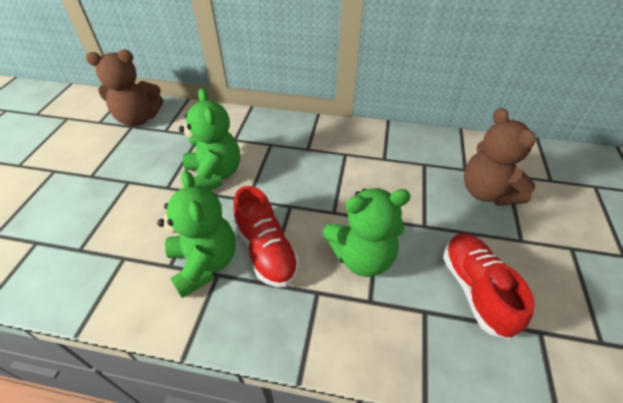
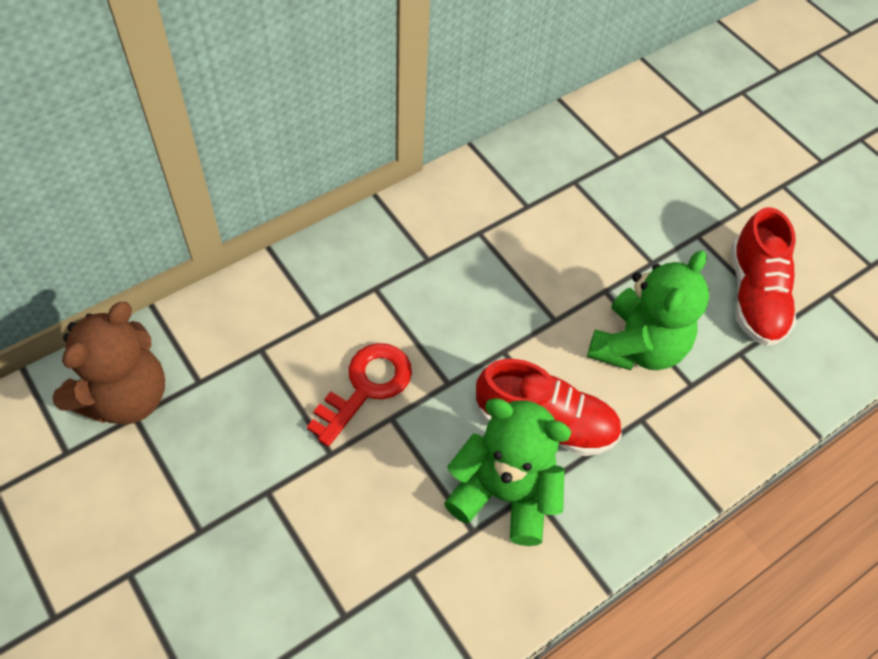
camera: 50 degrees left, 10 degrees up
(214, 175) = (366, 387): green teddy bear -> red key
(475, 290) = (755, 296): red shoe -> red shoe turned 120 degrees counterclockwise
(486, 192) = (664, 173): brown teddy bear -> none

